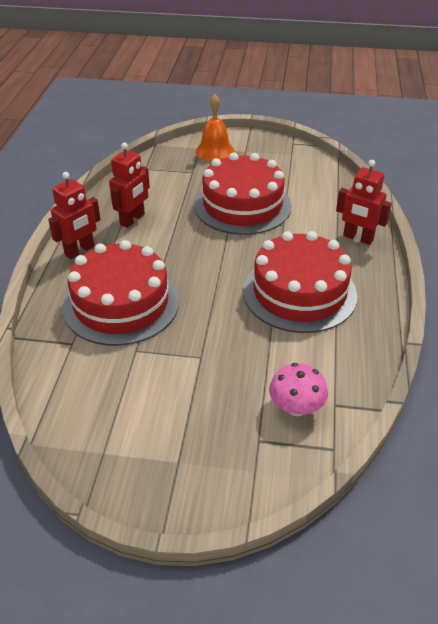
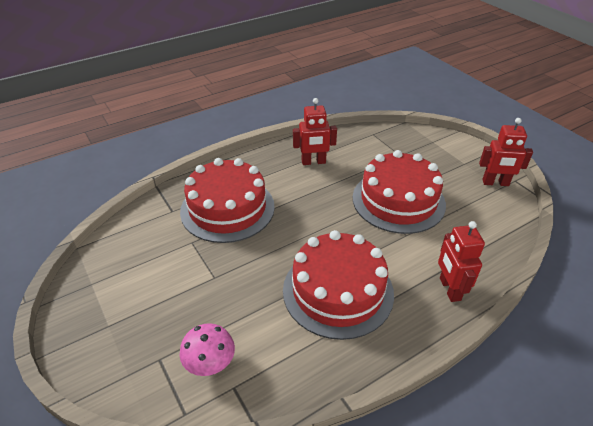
camera: 50 degrees right, 0 degrees up
(80, 251) = (256, 161): red robot -> red robot (495, 183)
(215, 151) = (440, 150): orange bell -> none

